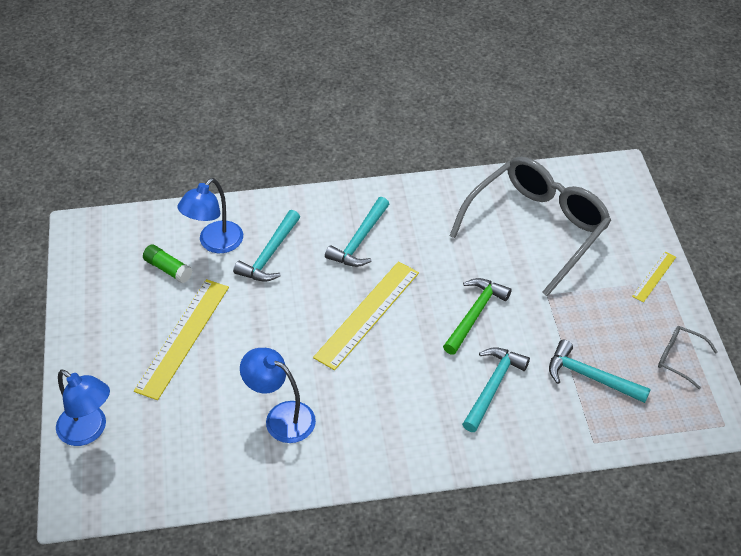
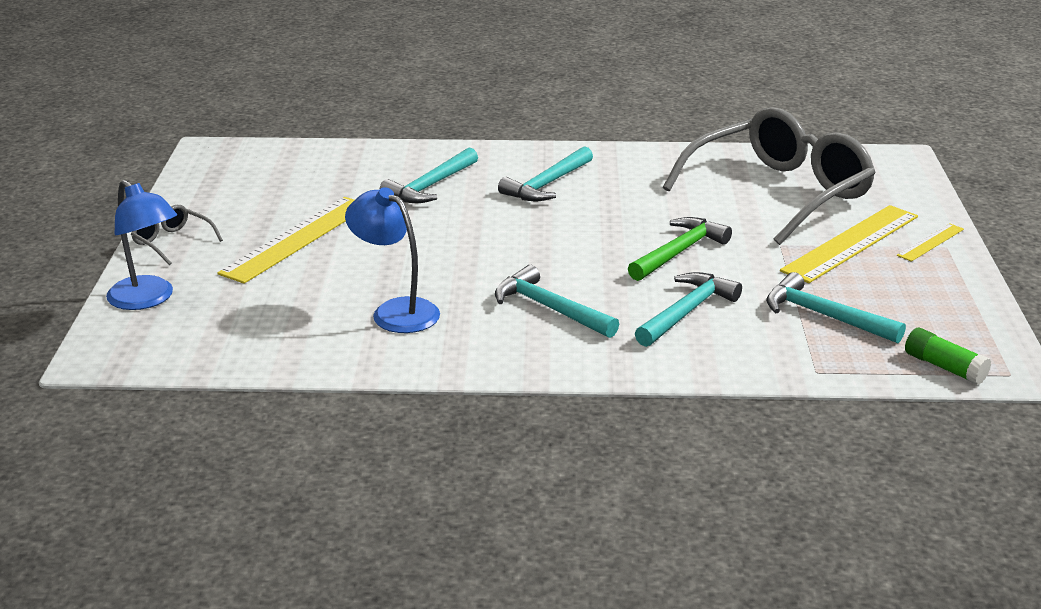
camera: 10 degrees right, 20 degrees down
(168, 269) = (301, 187): green glue stick -> green glue stick (944, 367)
(215, 243) = (366, 173): blue lamp -> none
(367, 314) = (538, 240): yellow ruler -> yellow ruler (851, 243)
(393, 397) = (549, 308): none -> turquoise hammer
(679, 358) = (953, 311): grey glasses -> grey glasses (172, 242)

